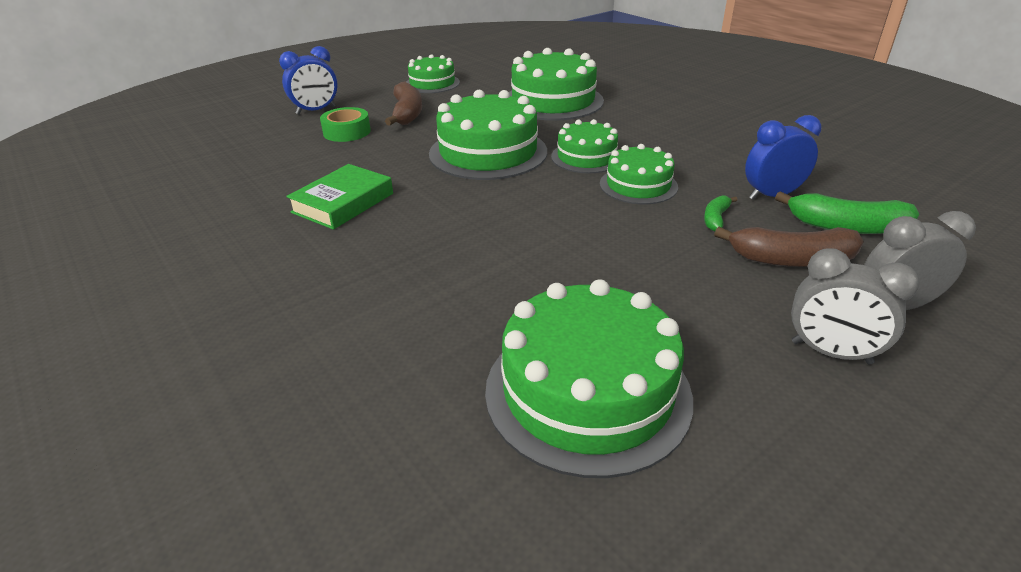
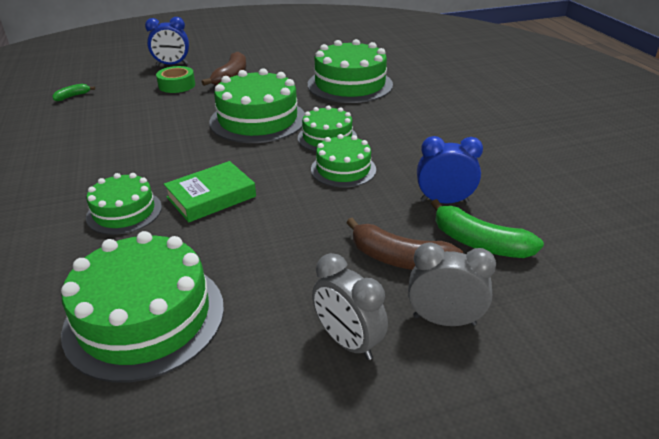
camera: 20 degrees right, 0 degrees up
(343, 203) = (124, 140): green book -> green book (211, 197)
(432, 83) = (273, 55): green cake -> green cake (124, 212)
(716, 219) = (375, 211): green banana -> green banana (72, 96)

